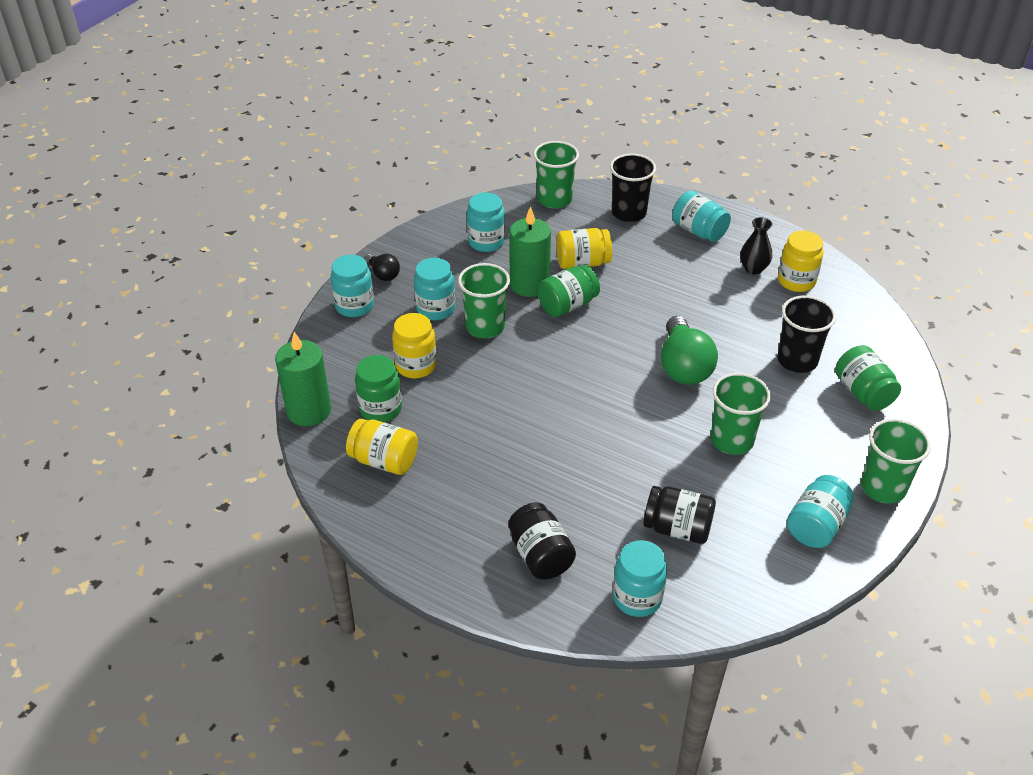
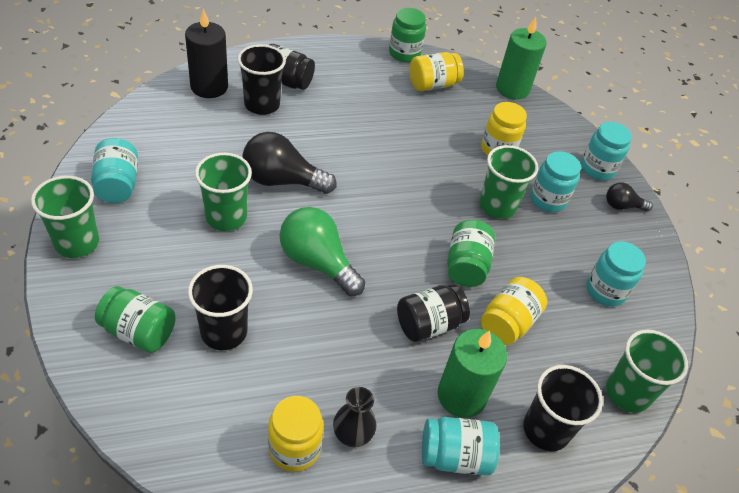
camera: 130 degrees right, 5 degrees up
(380, 409) = (477, 111): green jar -> green jar (404, 53)
(529, 284) = (517, 267): green candle -> green candle (461, 395)
(597, 539) = (262, 104): none -> black cup
(637, 598) = (209, 87): turquoise jar -> black candle
(651, 446) = (282, 180): none -> black light bulb
(677, 528) = (216, 135): black jar -> black jar (428, 324)

